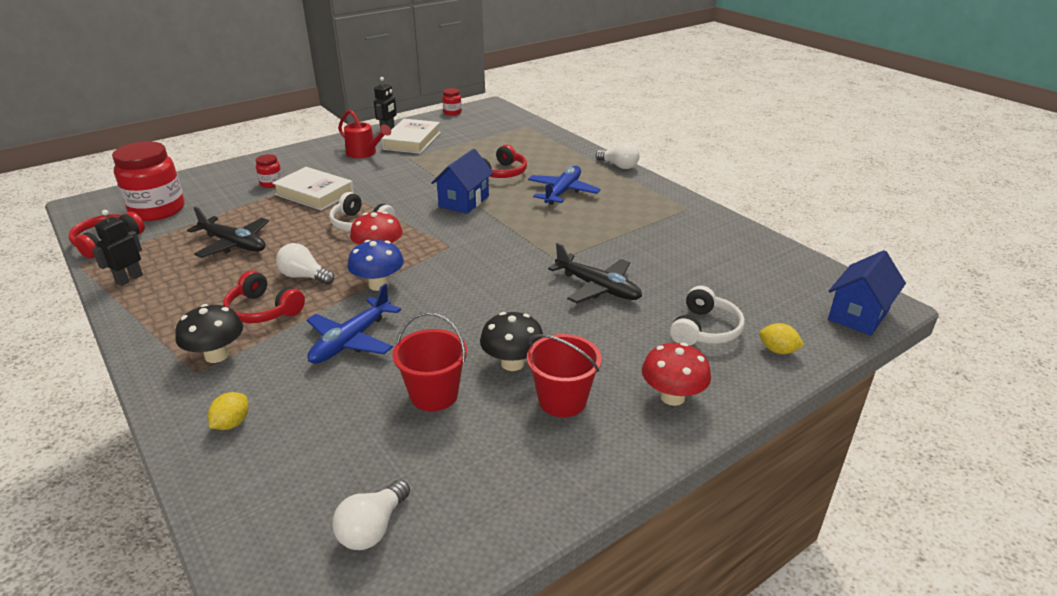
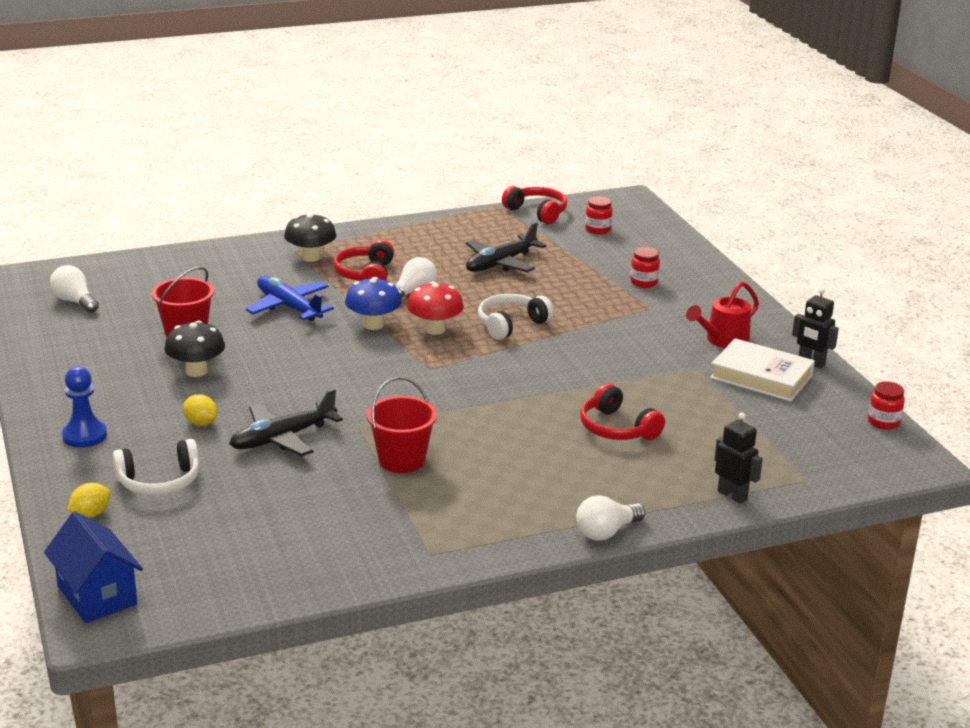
camera: 105 degrees right, 5 degrees down
(129, 279) = (458, 224): black robot -> black robot (732, 495)
(157, 210) = (598, 230): red jar -> red jar, size x0.46
(232, 423) = (220, 262): yellow lemon -> yellow lemon (201, 423)
(263, 310) = (365, 274): red headphones -> red headphones turned 45 degrees counterclockwise
(314, 193) = (604, 304): white book -> none
(464, 201) = (539, 390): blue house -> none
(562, 192) = (533, 464): blue plane -> none
(562, 400) = (129, 385): red bucket -> red bucket (402, 460)
(672, 397) = (84, 436): red mushroom -> blue pawn
(705, 330) = (159, 481): white headphones -> white headphones turned 60 degrees counterclockwise

